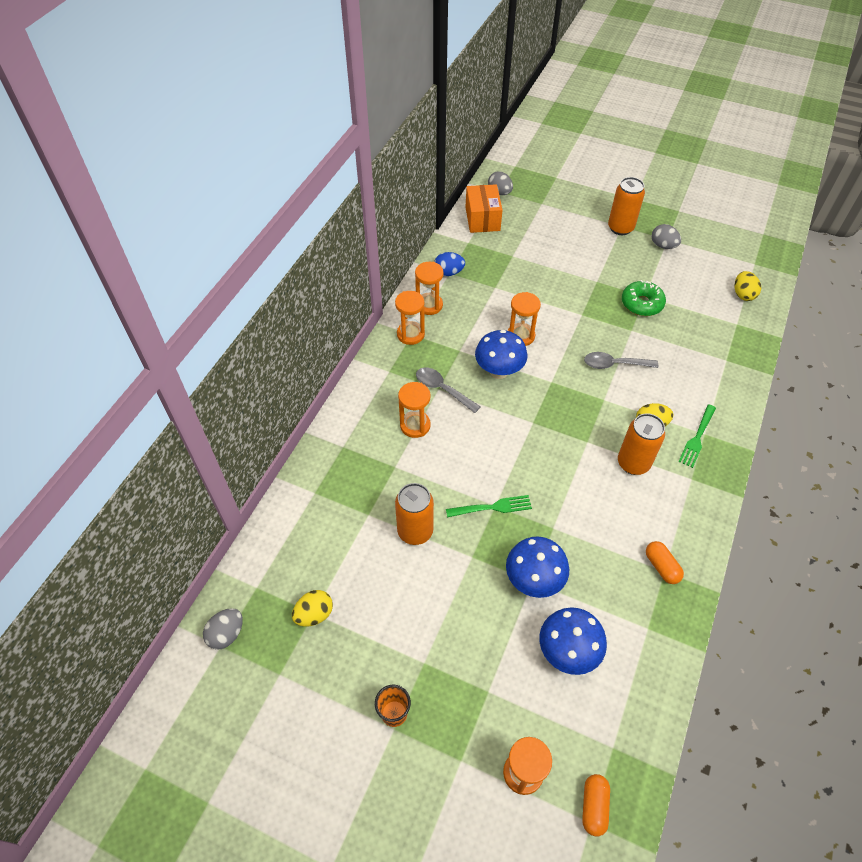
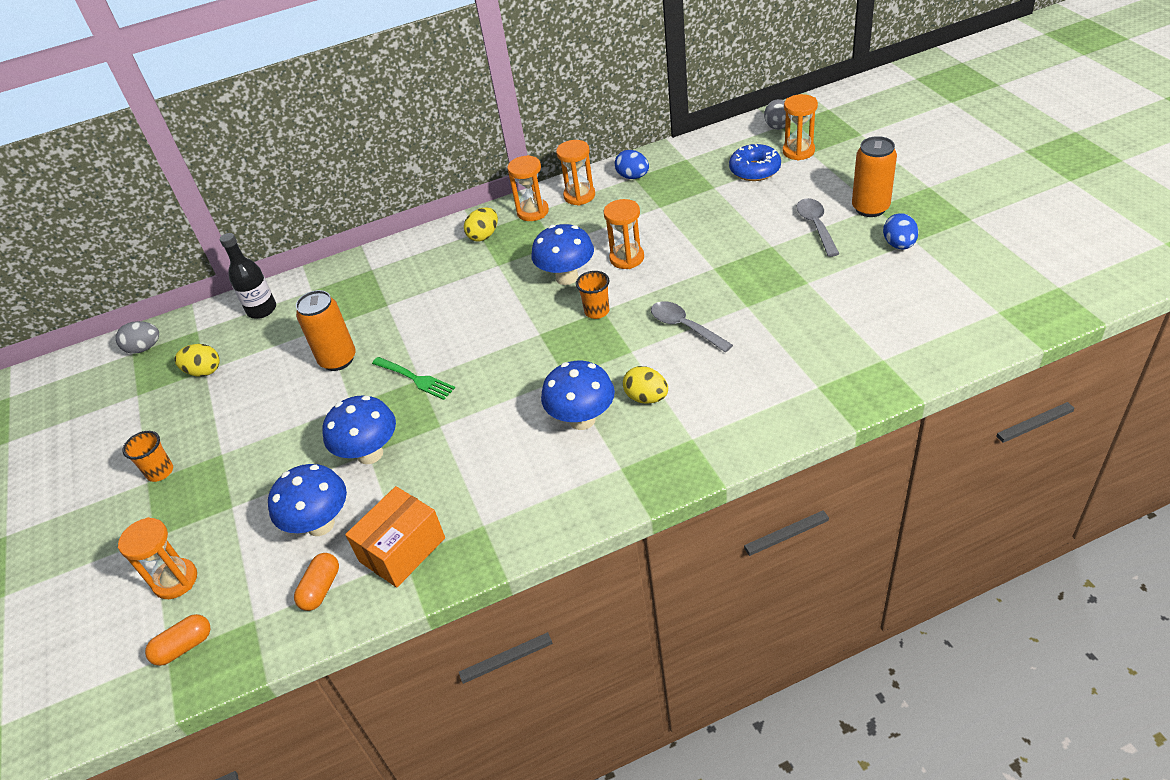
camera: 50 degrees right, 10 degrees down
(293, 534) = (262, 310): none -> black bottle
(415, 425) = (442, 283): orange hourglass -> orange hourglass (798, 151)
(442, 389) = (500, 267): grey spoon -> grey spoon (816, 226)
(482, 219) = (728, 144): orange box -> orange box (402, 550)
(523, 231) = (754, 170): none -> blue donut
(549, 385) = (597, 311): none -> orange cup
(633, 463) = (582, 420): orange can -> blue mushroom
(642, 304) = (793, 288): green donut -> none
(661, 566) = (485, 519): orange capsule -> orange capsule (321, 589)
(663, 246) = (899, 245): grey egg -> blue egg
(697, 437) = (679, 436): green fork -> none
(743, 294) = (934, 335): yellow egg -> yellow egg (484, 236)

